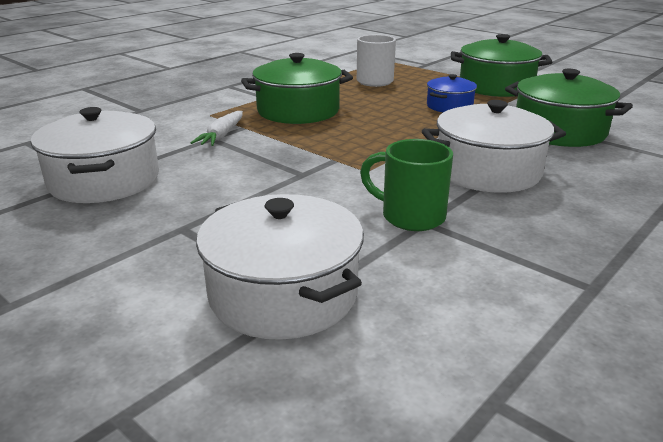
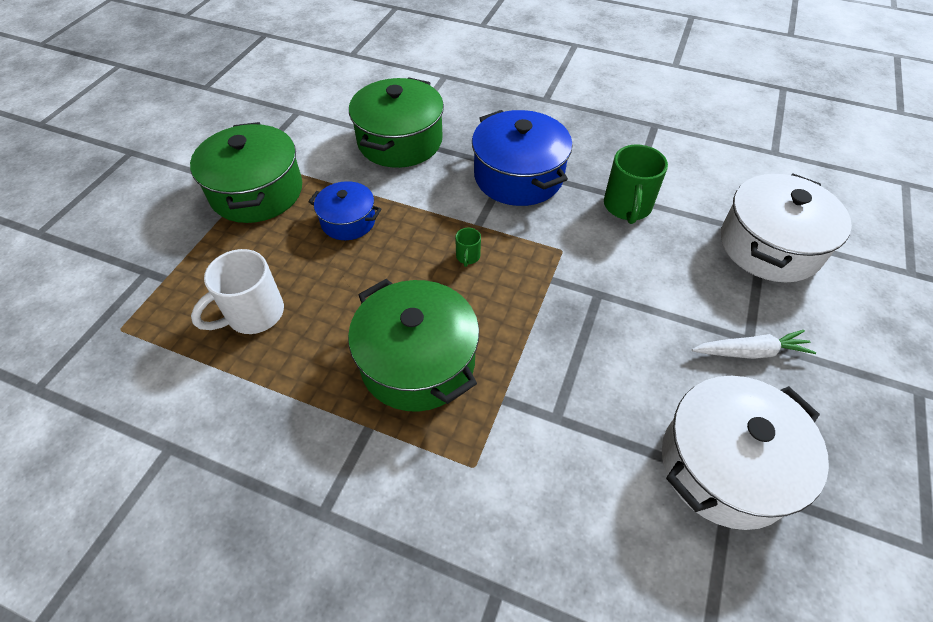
camera: 110 degrees left, 25 degrees up
(222, 135) = (542, 410): white carrot -> white carrot (750, 352)
(384, 135) = (468, 257): none -> green mug
(488, 171) = (518, 176): white pot -> blue pot

